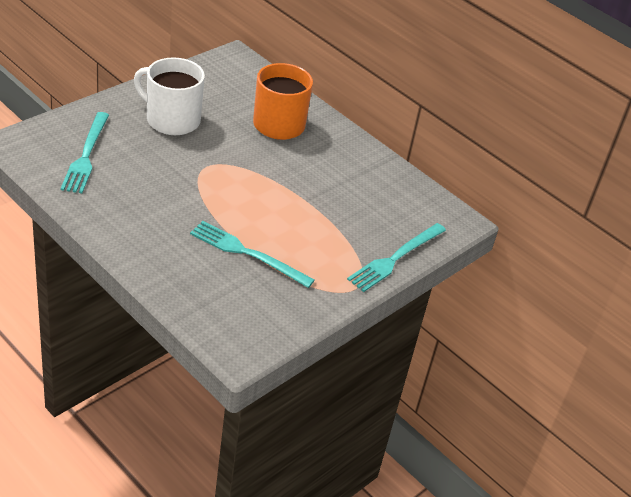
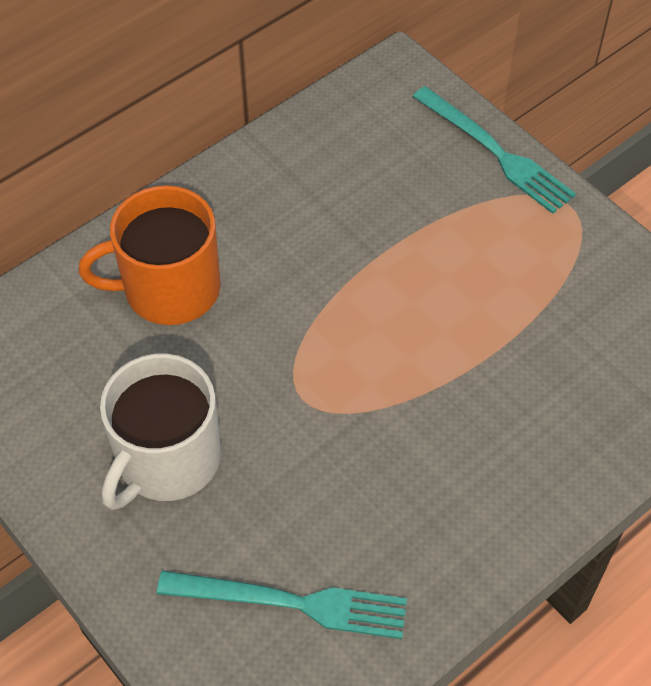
camera: 80 degrees left, 15 degrees up
(247, 253) = (521, 339): turquoise fork -> none

